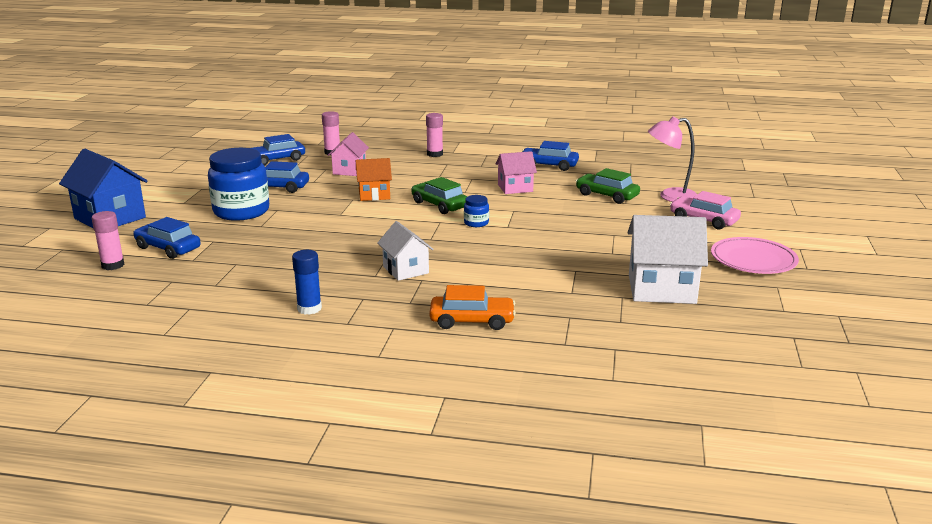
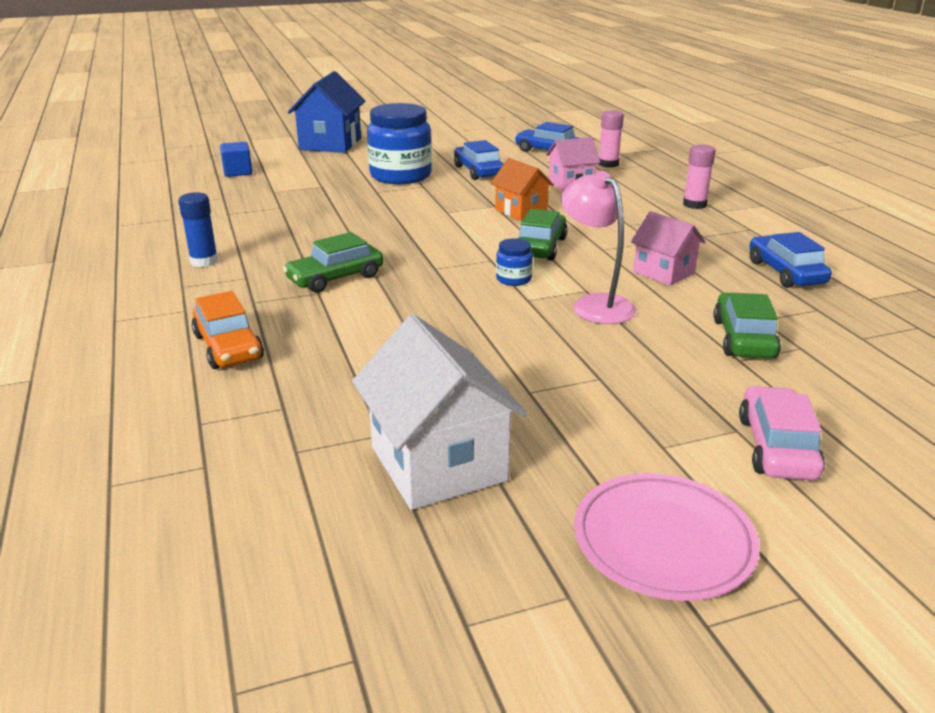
camera: 60 degrees right, 5 degrees up
(113, 265) = (238, 172): pink glue stick -> blue cube
(168, 248) = (289, 177): blue car -> none
(406, 270) = (335, 278): white house -> green car
(670, 196) = (832, 392): pink lamp -> pink lamp (595, 304)

